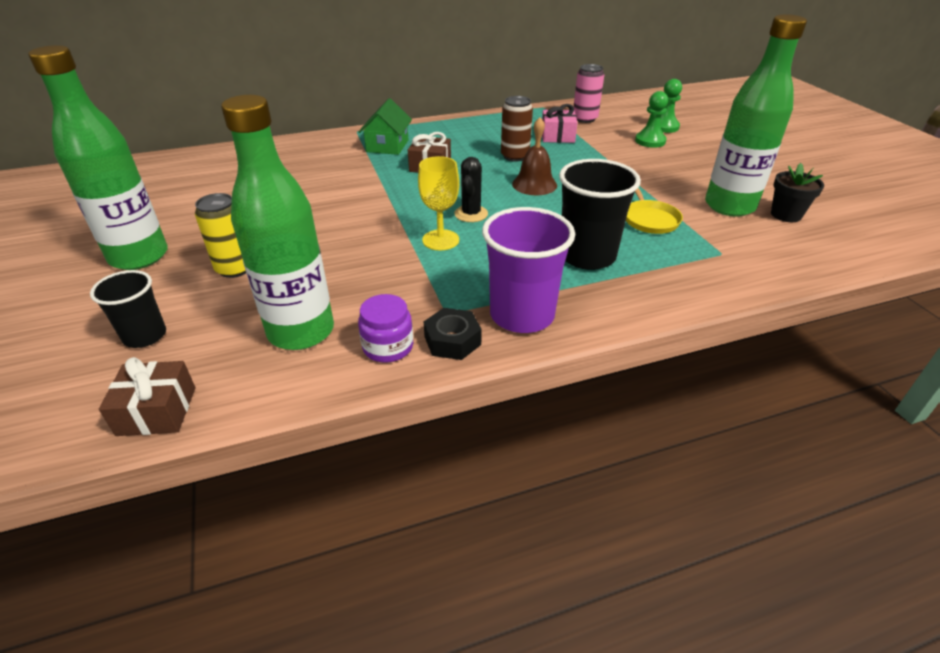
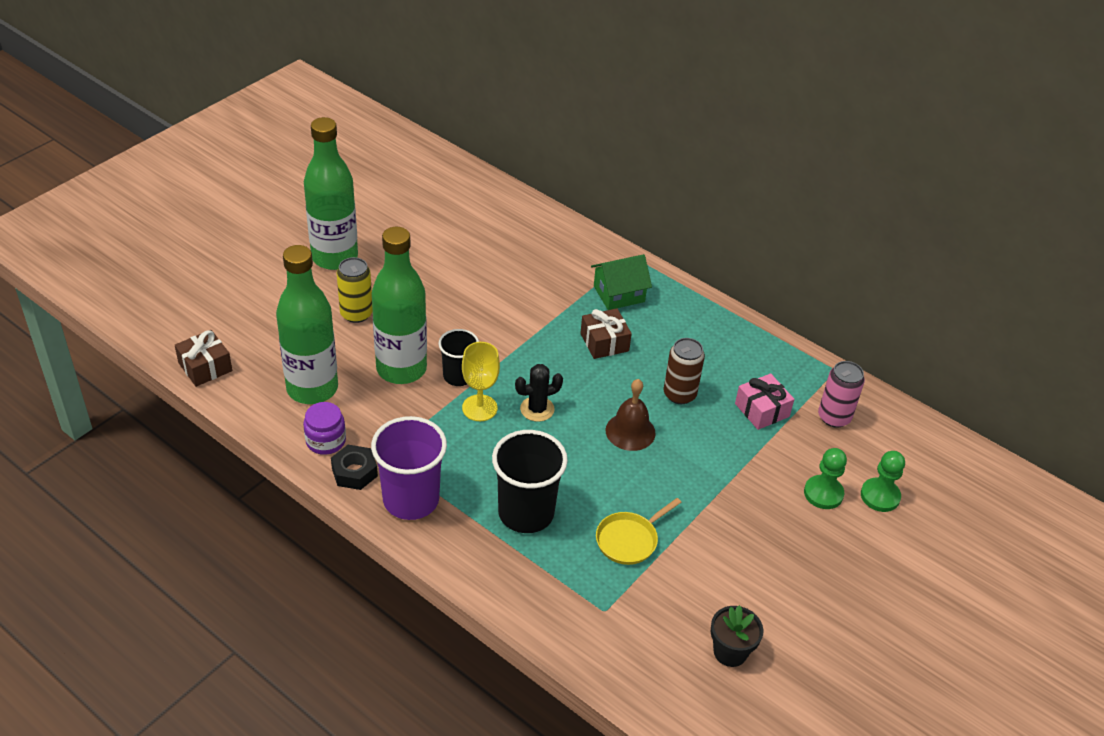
camera: 55 degrees right, 5 degrees up
(145, 336) = (260, 318): black cup -> black cup (458, 376)
(729, 206) = (711, 599): green bottle -> green bottle (401, 369)

